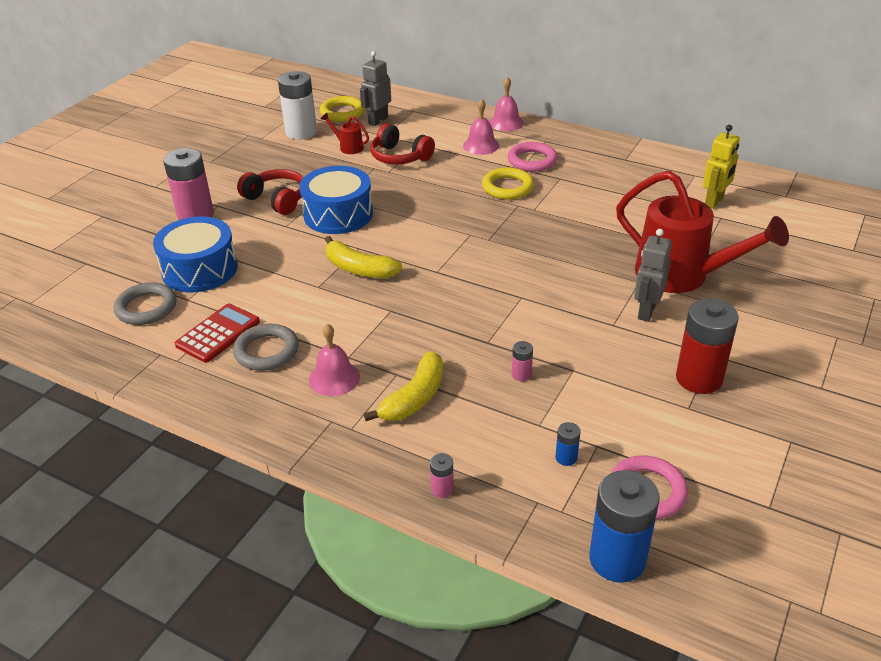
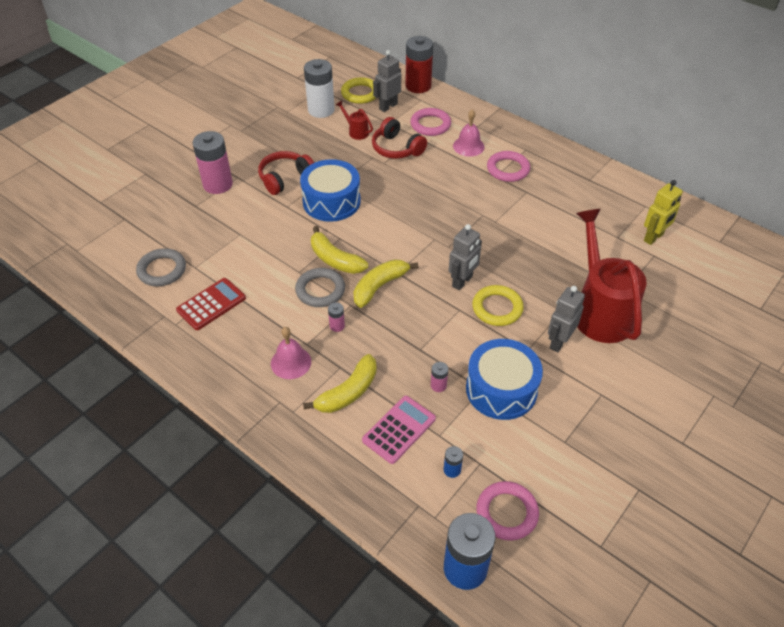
camera: 10 degrees right, 10 degrees up
(199, 269) = (210, 239): blue drum -> blue drum (501, 389)
(266, 351) = (244, 328): grey ring -> grey ring (320, 290)
(276, 200) = (285, 178): red headphones -> red headphones turned 90 degrees counterclockwise
(420, 287) = (379, 286): none -> yellow banana
(431, 131) = (430, 125): none -> pink ring
(442, 489) = (348, 480): pink battery -> pink battery (337, 326)
(488, 426) = (399, 429): none -> pink calculator
(506, 123) = (496, 124): pink bell -> none
(507, 187) = (479, 195): yellow ring -> yellow ring (497, 308)
(516, 270) = (462, 281): none -> grey robot
(681, 276) = (600, 311): red watering can -> red watering can turned 150 degrees counterclockwise
(699, 378) = (582, 415): red battery -> red battery (418, 86)

